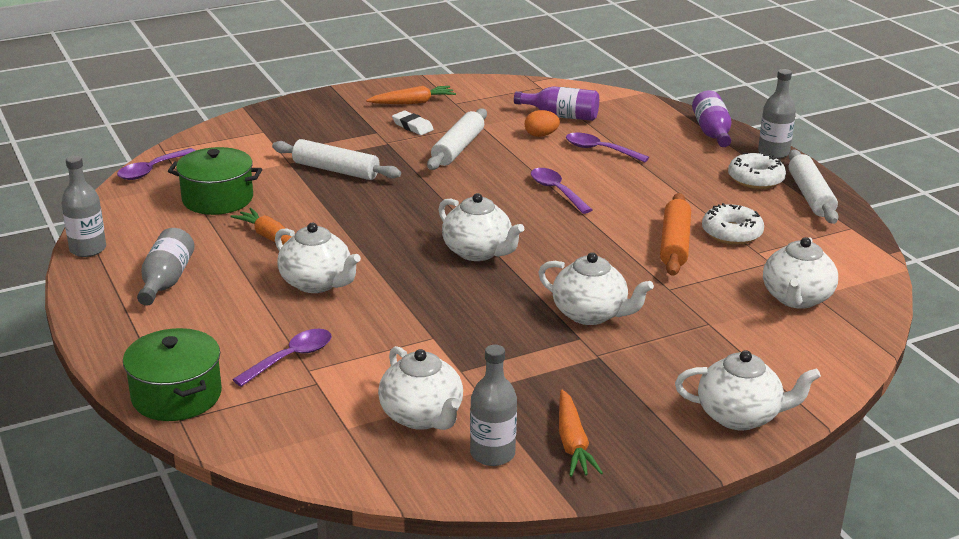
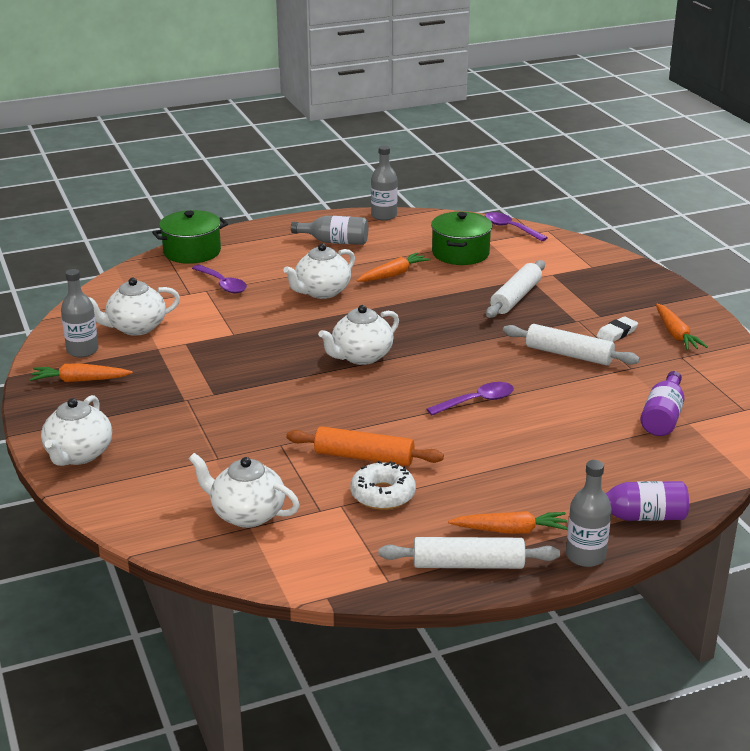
camera: 95 degrees right, 0 degrees up
(541, 135) = (608, 401): orange egg -> none
(591, 314) = (248, 401): white teapot -> none
(599, 150) = (576, 434): purple spoon -> none
(755, 179) = (510, 530): white donut -> orange carrot

